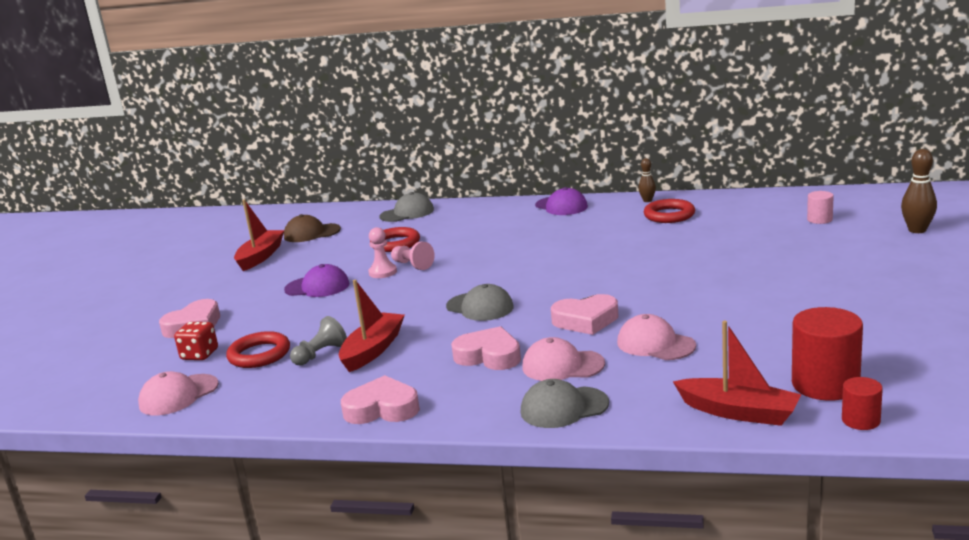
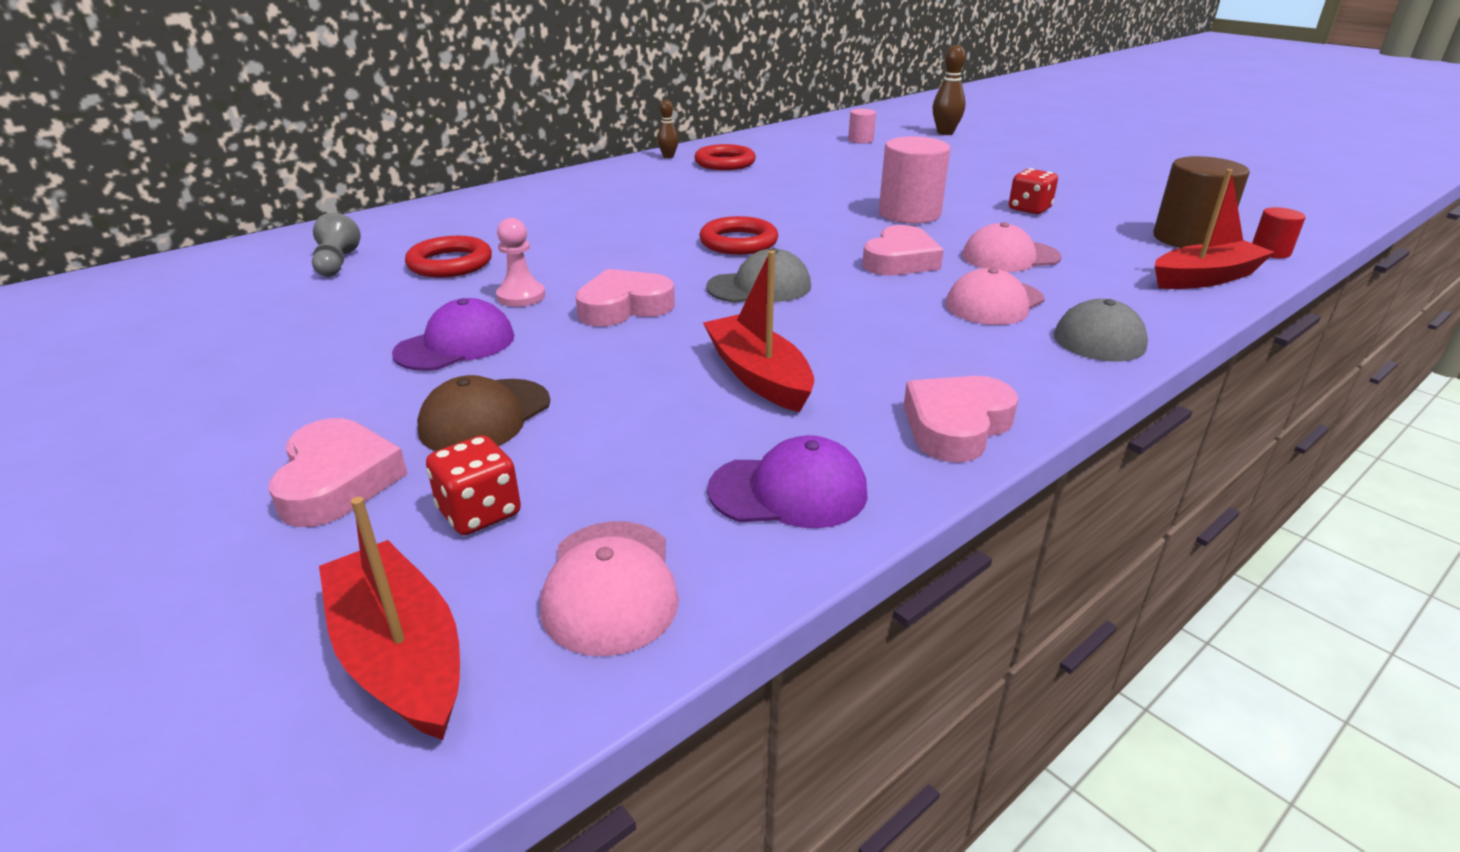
camera: 55 degrees left, 10 degrees up
(259, 354) = (599, 458): red ring -> red ring (738, 242)
(260, 256) = (218, 346): red boat -> red boat (400, 656)
(311, 233) = (249, 290): brown cap -> brown cap (485, 416)
(320, 354) = (698, 413): grey pawn -> grey pawn (336, 263)
(407, 213) = (372, 230): grey cap -> none
(412, 265) = (546, 277): pink pawn -> none
(489, 356) = (905, 324): pink heart -> pink heart (624, 307)
(561, 206) = (583, 179): purple cap -> purple cap (788, 491)
(680, 291) = (909, 214): none -> pink cylinder
(775, 317) = (1029, 209): none -> red dice
(825, 384) = (1188, 239): red cylinder -> brown cylinder

